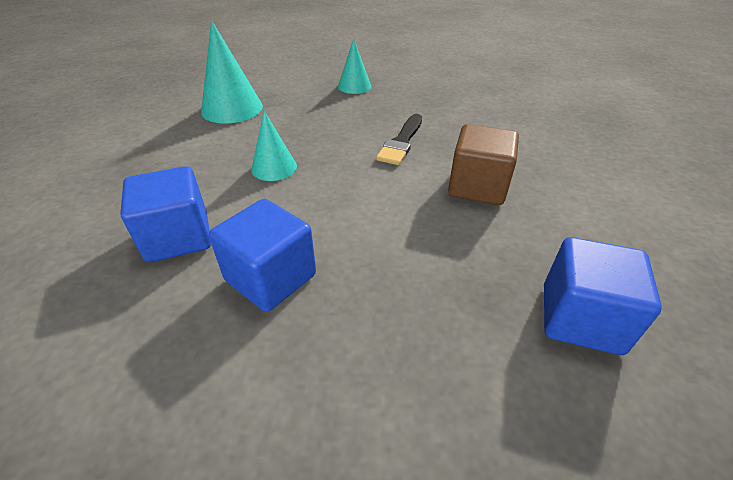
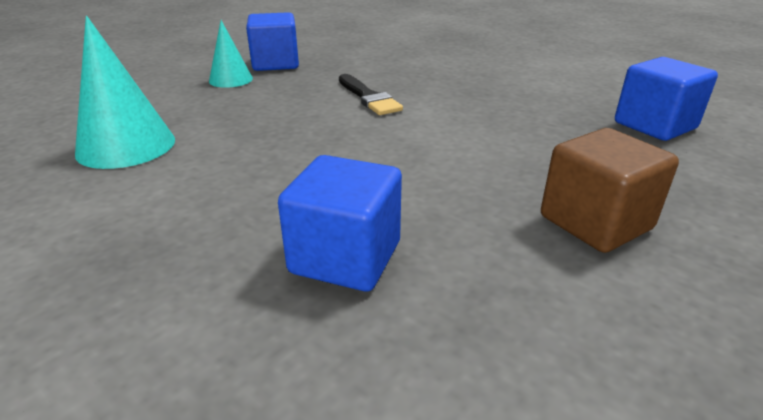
camera: 50 degrees left, 10 degrees down
(271, 277) = (489, 221): blue cube -> blue cube (275, 64)
(274, 167) = (303, 162): turquoise cone -> none
(477, 187) = (477, 98): brown cube -> brown cube (595, 222)

